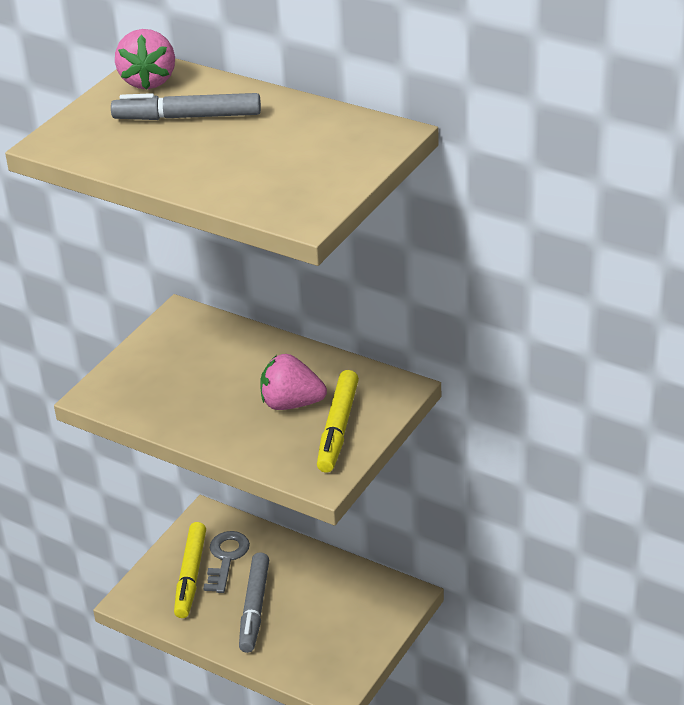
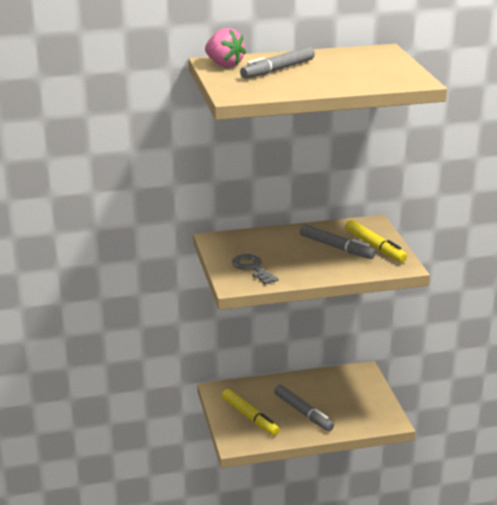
camera: 45 degrees left, 10 degrees down
(226, 558) = (256, 401): grey key -> grey key (252, 268)
(291, 404) = (336, 247): pink strawberry -> grey marker

